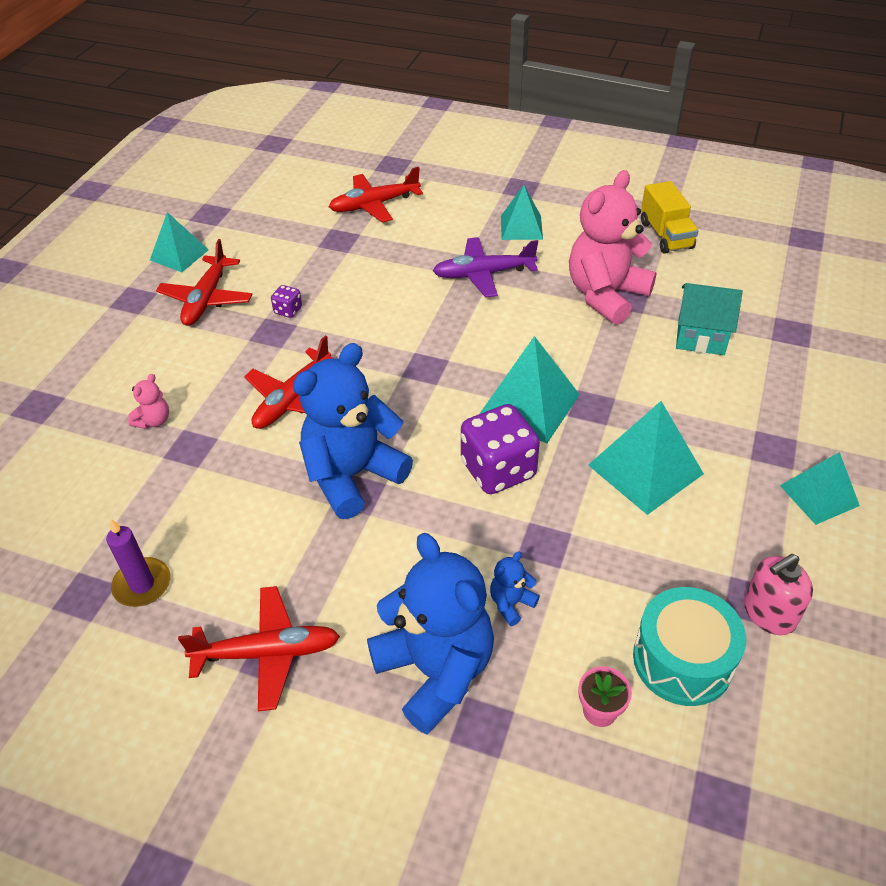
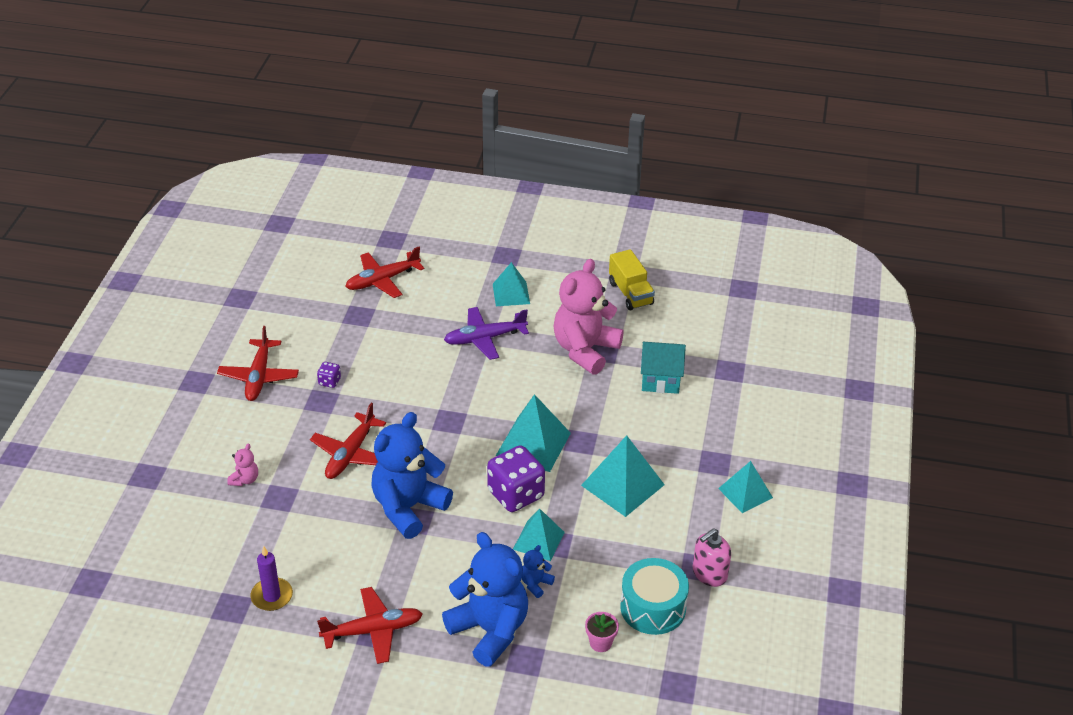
camera: 10 degrees left, 5 degrees down
(179, 255) = (224, 338): turquoise pyramid -> turquoise pyramid (538, 540)

